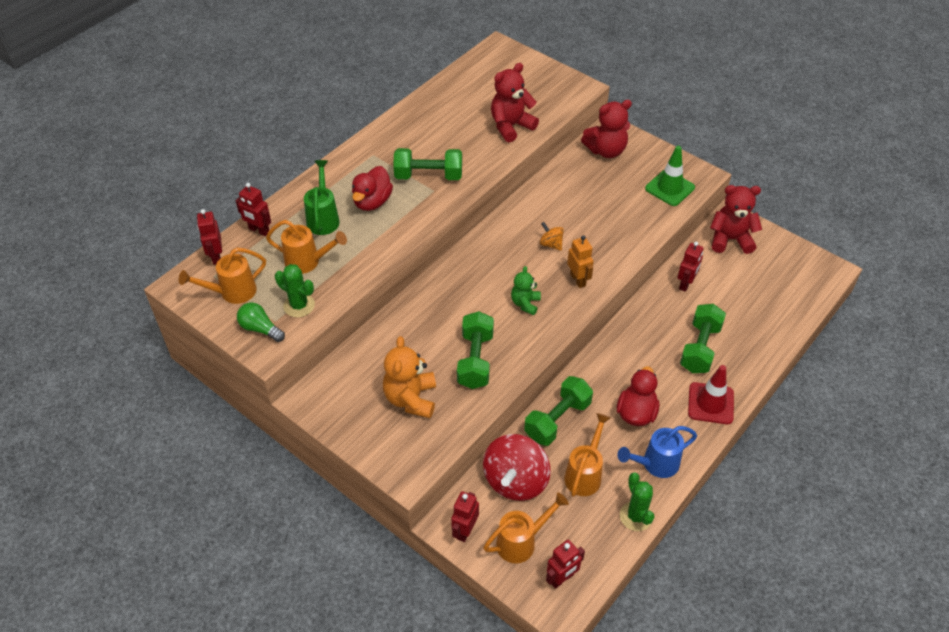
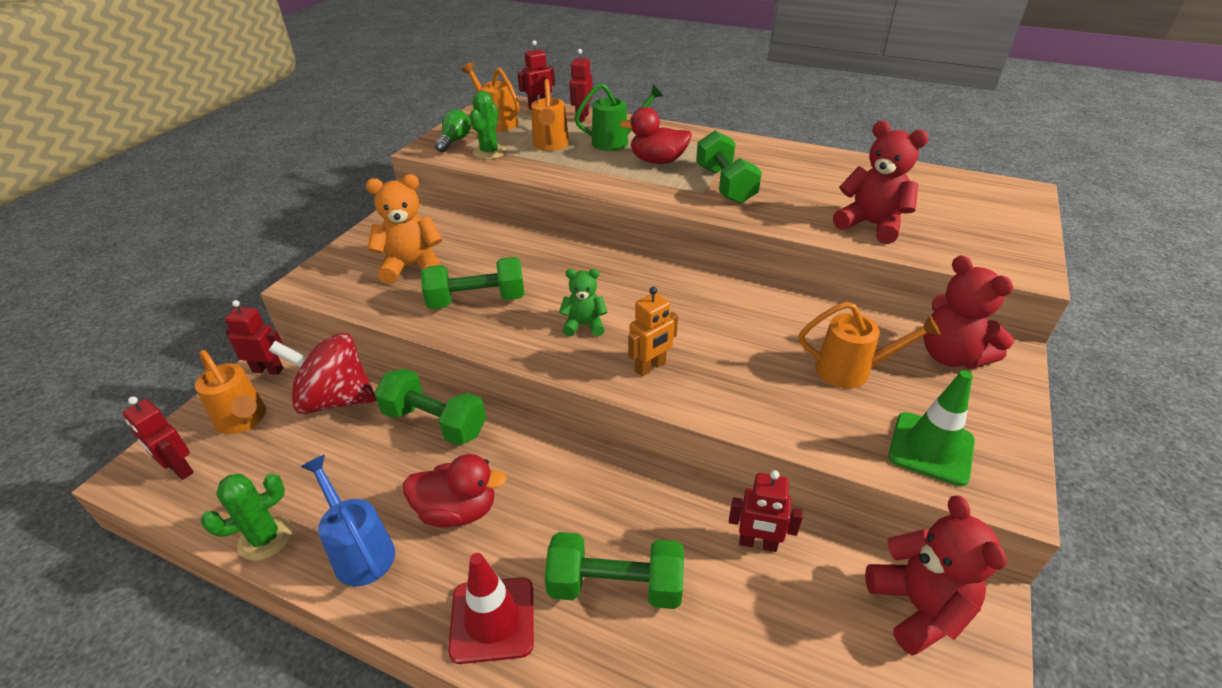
camera: 75 degrees right, 10 degrees down
(551, 244) = (706, 330): orange spinning top -> none
(585, 474) = (343, 466): orange watering can -> orange watering can (851, 371)

